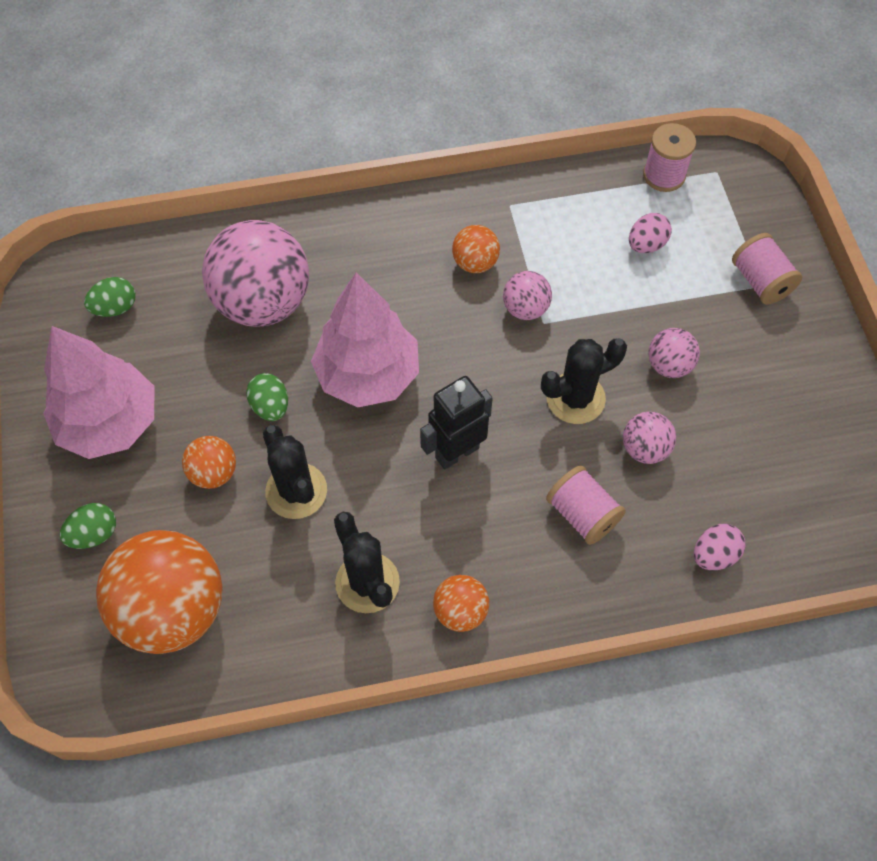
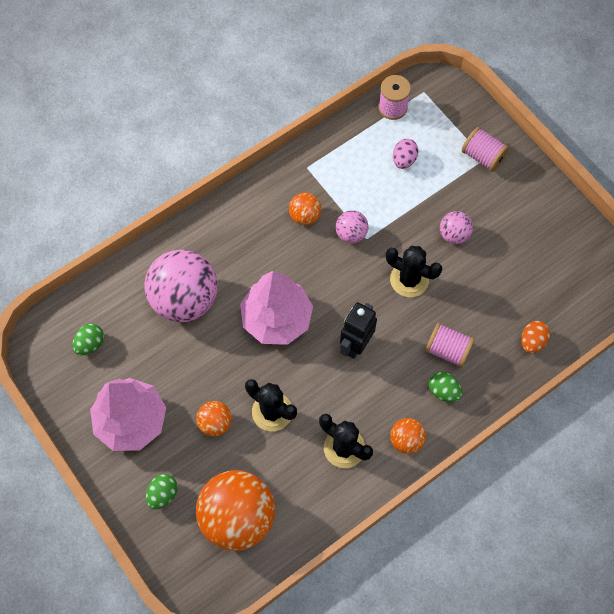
camera: 25 degrees left, 5 degrees up
(270, 406) = (227, 365): green egg -> green egg (443, 391)
(575, 398) = (409, 279): black cactus -> black cactus turned 75 degrees clockwise
(644, 449) = (464, 294): pink ball -> none
(714, 555) = (532, 341): pink egg -> orange egg

